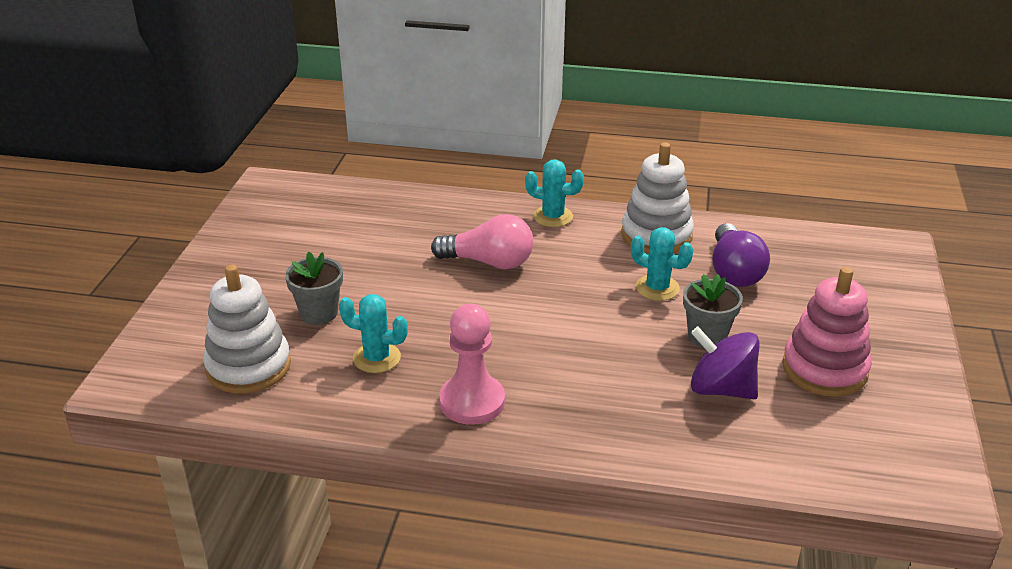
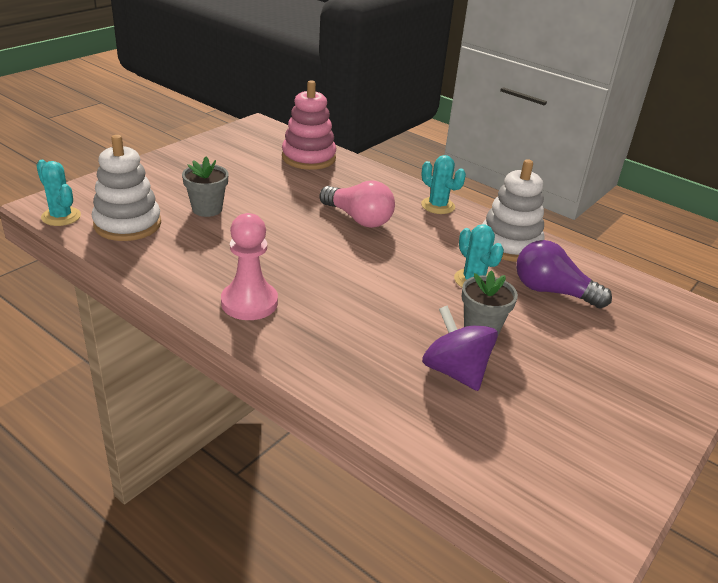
camera: 25 degrees right, 0 degrees up
(377, 358) = (214, 250): turquoise cactus -> turquoise cactus (61, 216)
(734, 271) = (552, 292): purple light bulb -> purple light bulb turned 90 degrees clockwise
(824, 369) = (565, 394): pink stacking toy -> pink stacking toy (308, 158)

